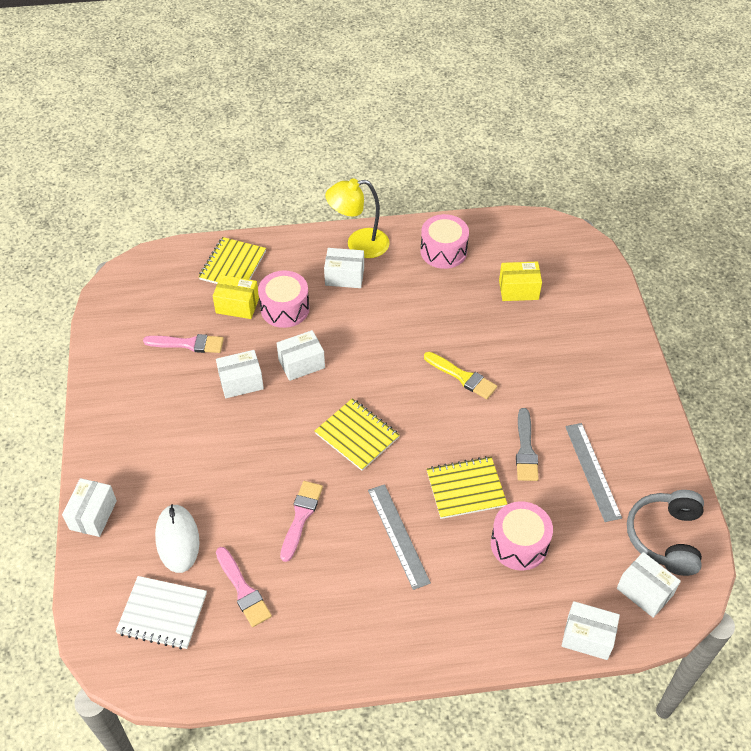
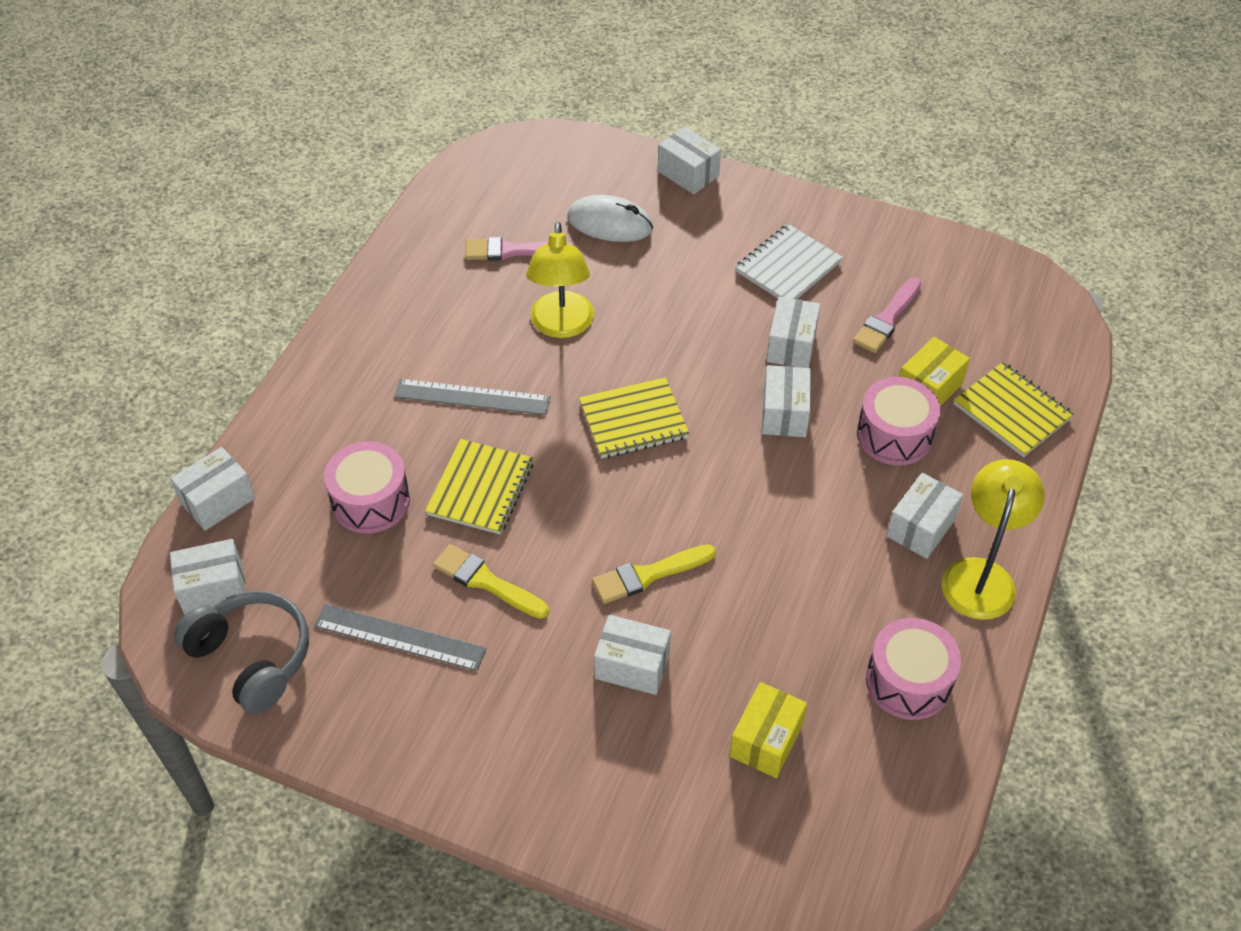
camera: 120 degrees right, 0 degrees up
(162, 613) = (535, 188): white notebook -> white notebook (788, 267)
(301, 517) = (561, 326): pink brush -> yellow lamp
(522, 358) = (632, 666): none -> white box
(525, 449) = (486, 581): grey brush -> yellow brush

